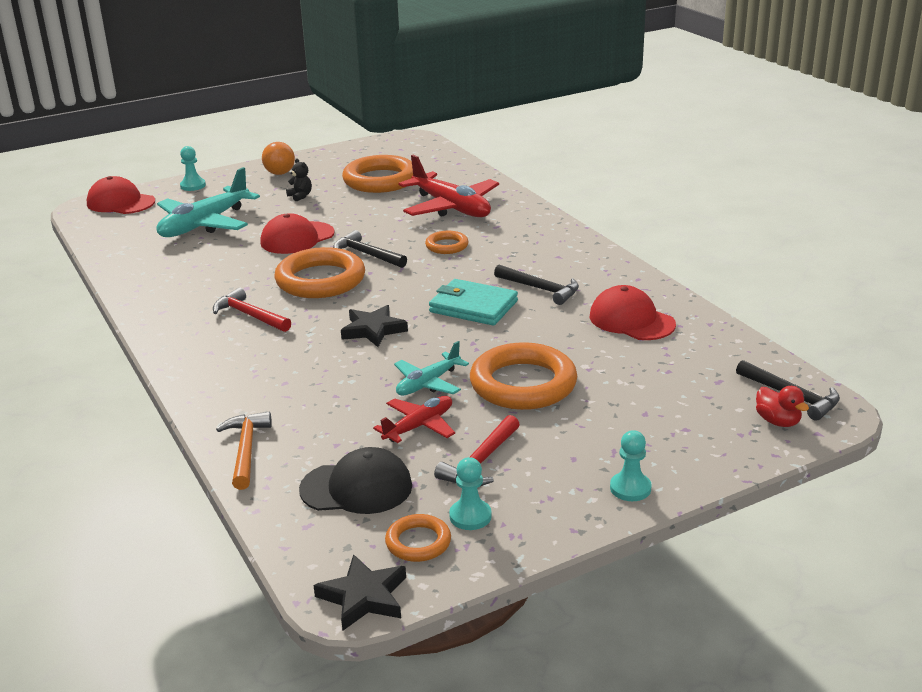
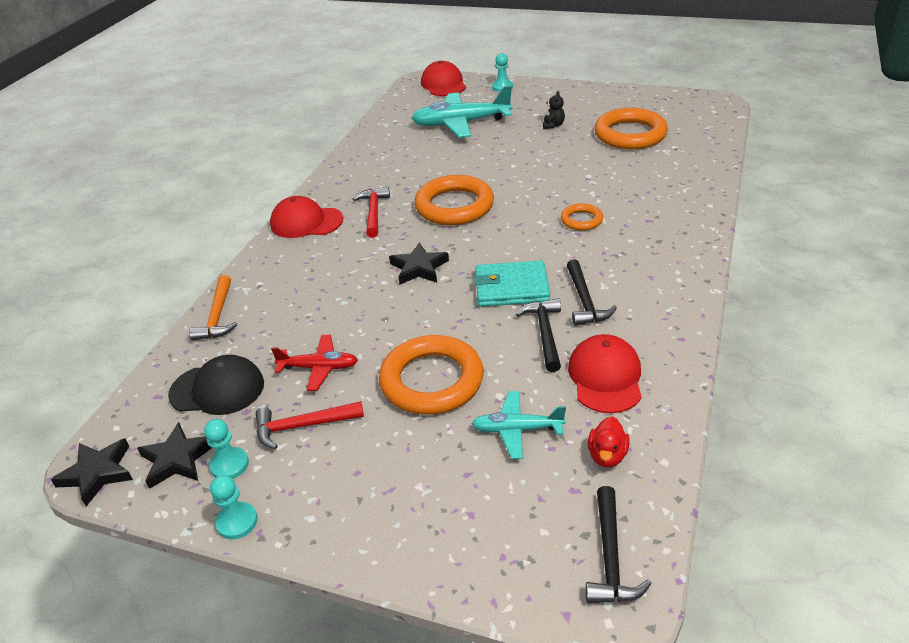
camera: 50 degrees right, 10 degrees up
(246, 450) = (218, 316): orange hammer -> orange hammer turned 135 degrees clockwise
(280, 173) = (571, 99): orange ball -> none
(297, 238) = (495, 162): red cap -> red cap (306, 222)
(356, 488) = (217, 389): black cap -> black cap turned 45 degrees counterclockwise
(367, 254) = (516, 199): black hammer -> black hammer (545, 333)
(418, 542) = (177, 459): orange ring -> black star
(428, 383) = (378, 336): turquoise plane -> turquoise plane (517, 429)
(451, 207) = (642, 185): red plane -> none
(473, 306) = (511, 287): turquoise wallet -> turquoise wallet turned 75 degrees counterclockwise
(630, 488) = (345, 532): turquoise pawn -> turquoise pawn (237, 522)
(778, 421) = (553, 572): red duck -> red duck (607, 455)

